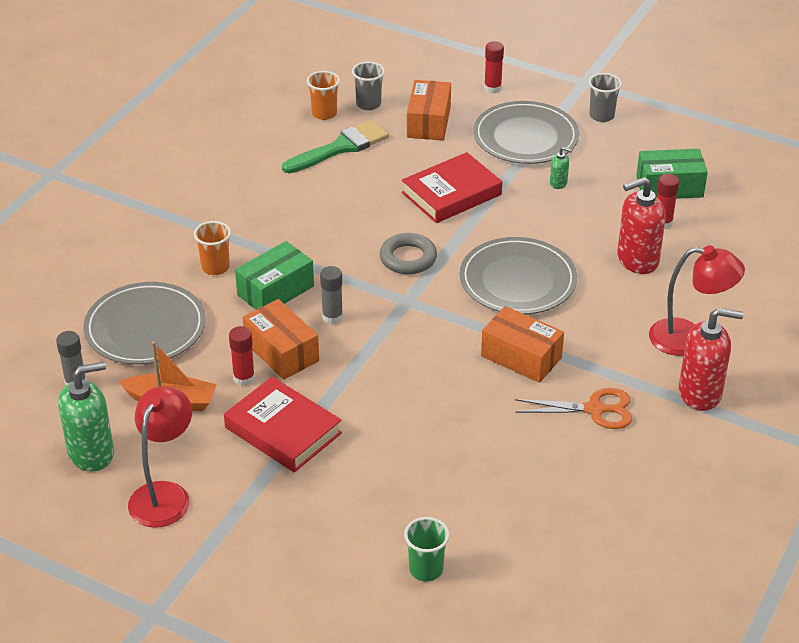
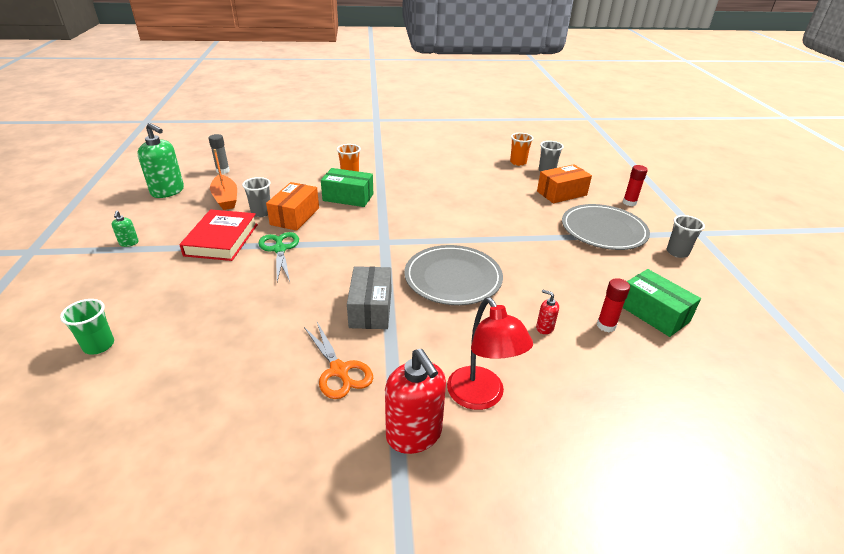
camera: 55 degrees right, 5 degrees down
(145, 328) = (281, 173): grey plate -> none
(164, 494) = (142, 221): red lamp -> none
(244, 378) = (261, 212): red glue stick -> grey cup
(332, 317) = (342, 222): grey glue stick -> none
(340, 147) = (497, 176): green brush -> none
(350, 387) = (279, 249): none -> green scissors
(408, 258) = (425, 228): grey ring -> none
(451, 194) = (507, 222): red book -> none
(521, 357) = (371, 308): orange box -> grey box
(558, 183) = (578, 259): green soap dispenser -> green soap dispenser (129, 243)
(637, 260) = (544, 328): red soap dispenser -> red soap dispenser, size x0.46

